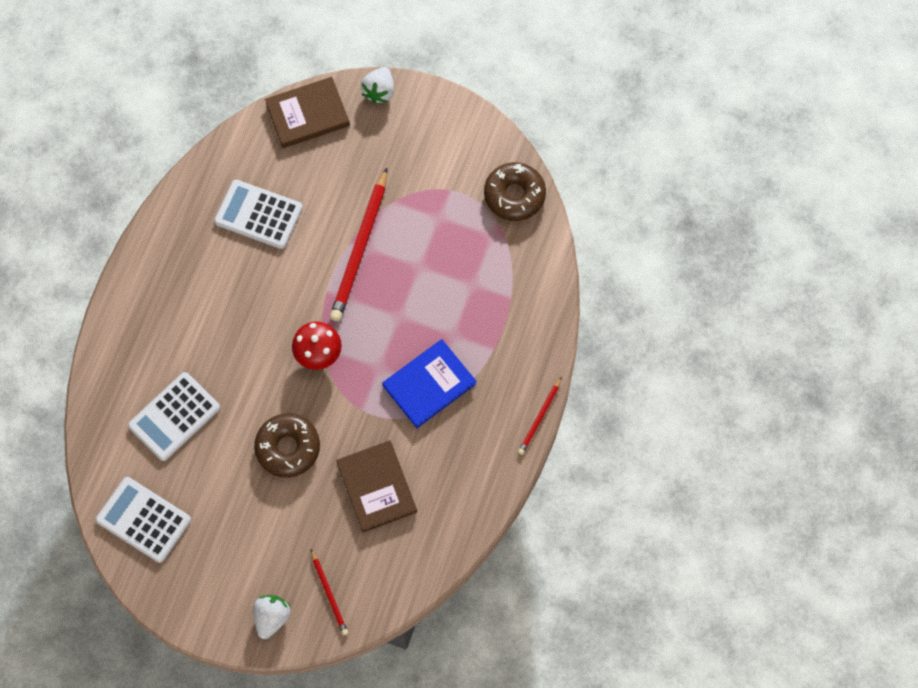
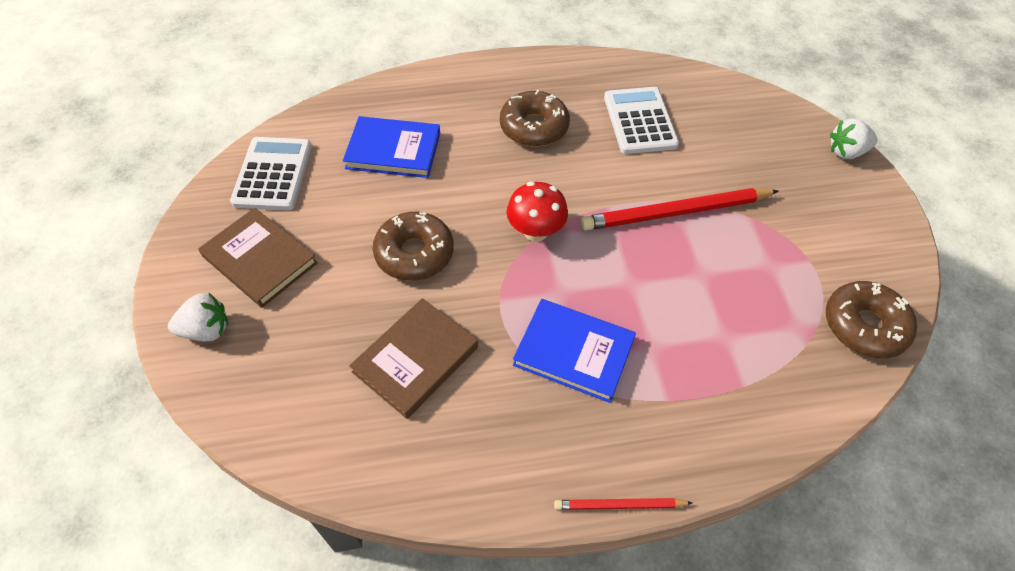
camera: 60 degrees right, 15 degrees down
(174, 417) = (393, 150): white calculator -> blue book
(215, 297) = (534, 127): none -> brown donut
(307, 114) = (768, 111): brown book -> brown book (260, 260)
(329, 593) = (258, 374): red pencil -> none

